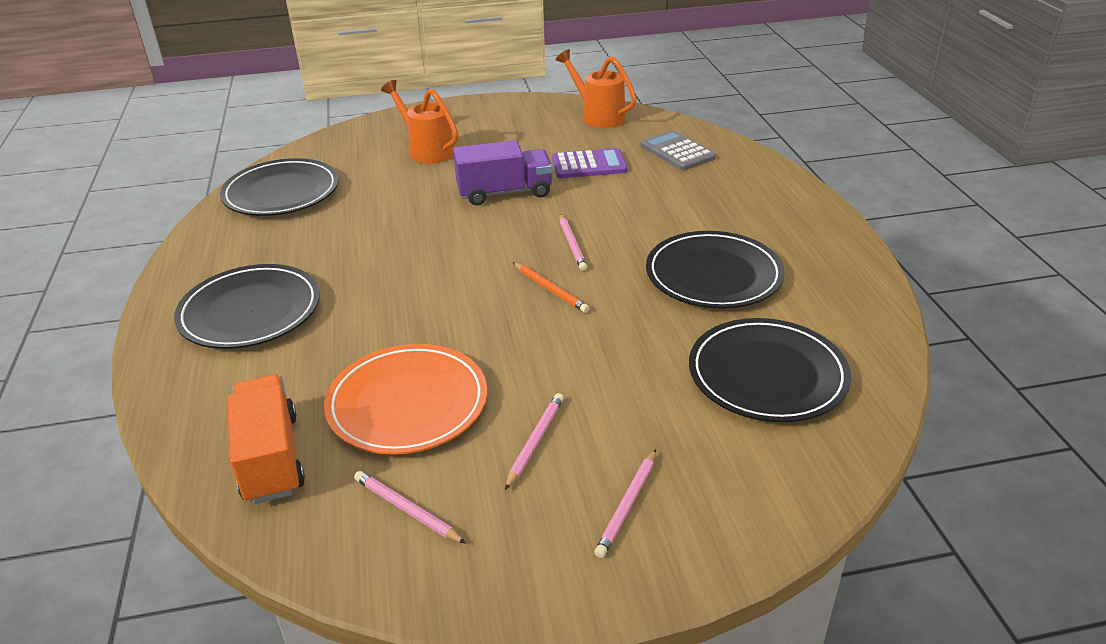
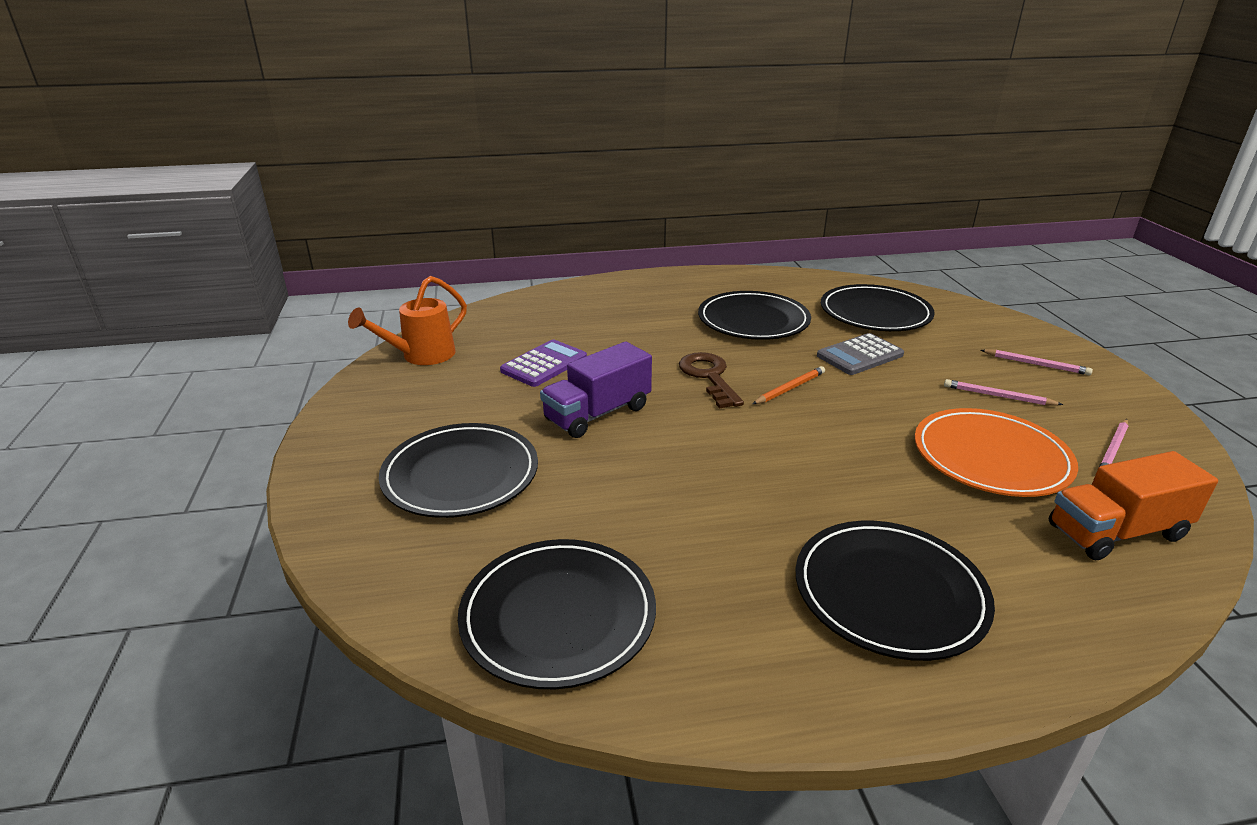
camera: 90 degrees left, 5 degrees down
(427, 150) = (460, 475): orange watering can -> black plate
(504, 193) = (597, 414): purple truck -> purple truck turned 120 degrees counterclockwise
(572, 244) = (709, 377): pink pencil -> brown key
(589, 165) = (544, 364): purple calculator -> purple calculator turned 45 degrees clockwise
(677, 152) = (530, 321): grey calculator -> grey calculator (859, 355)

